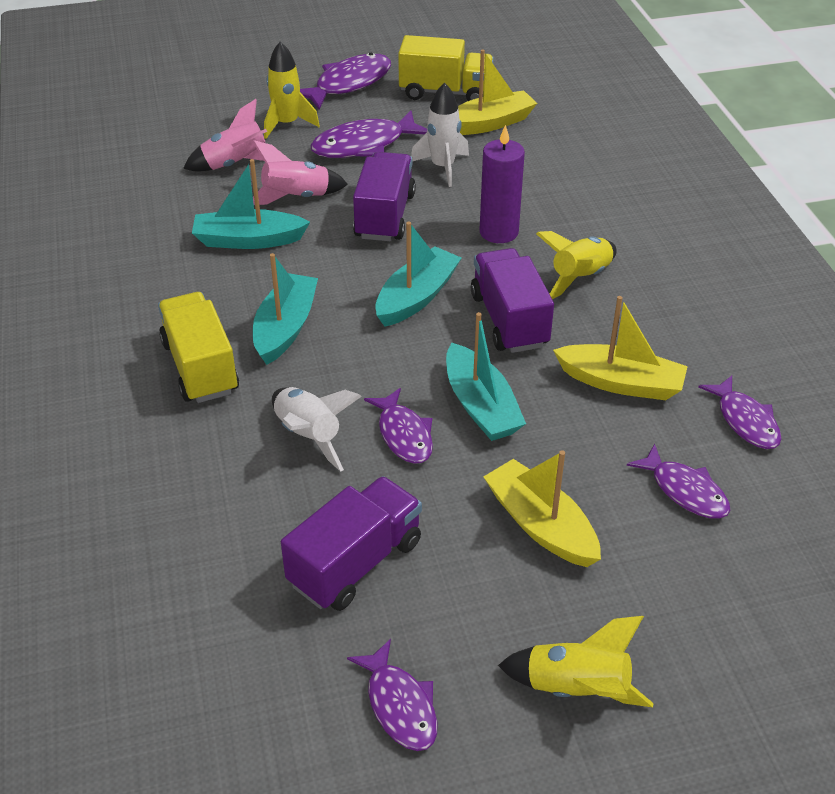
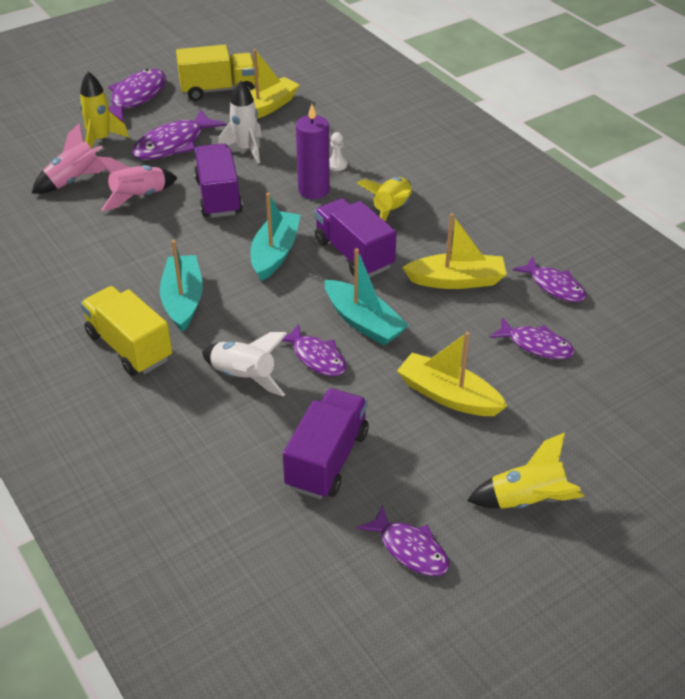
camera: 20 degrees left, 0 degrees up
(248, 240) = (117, 239): turquoise boat -> none
(541, 207) = (337, 165): none -> white pawn

